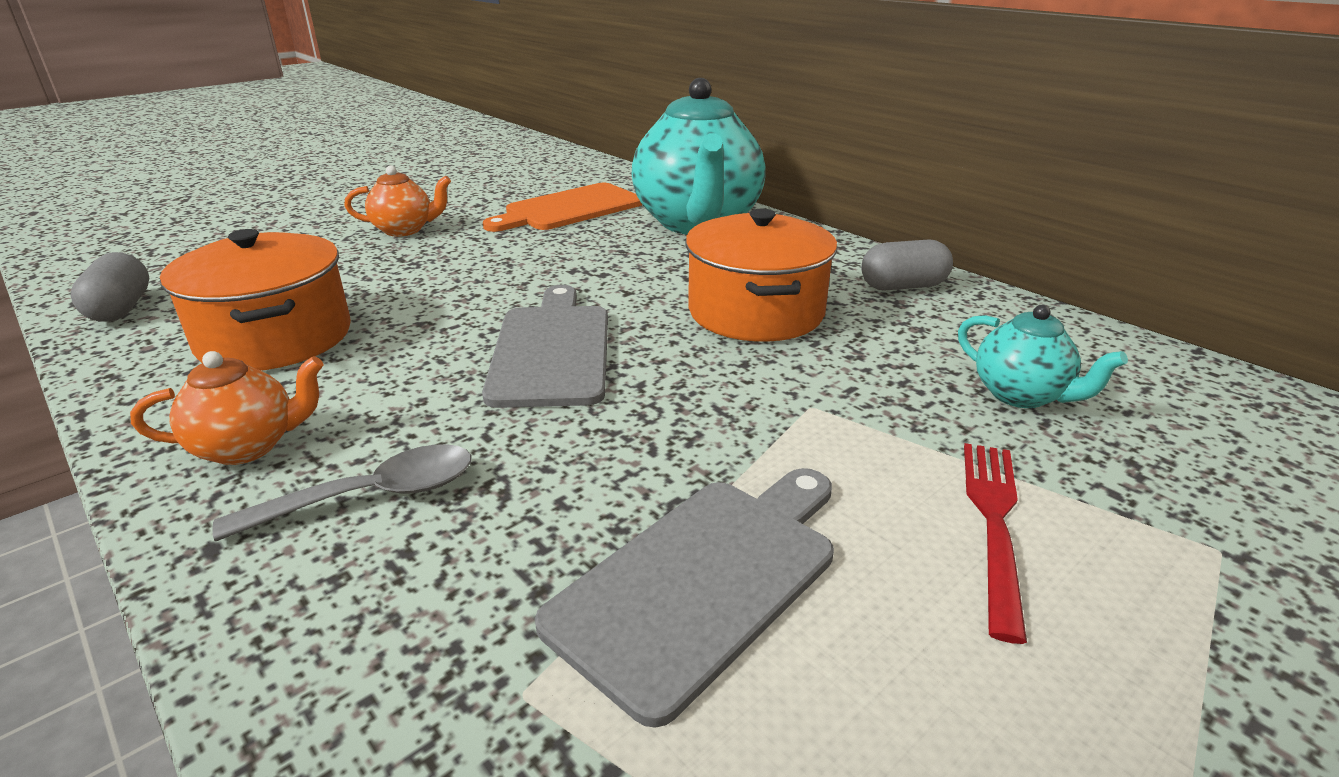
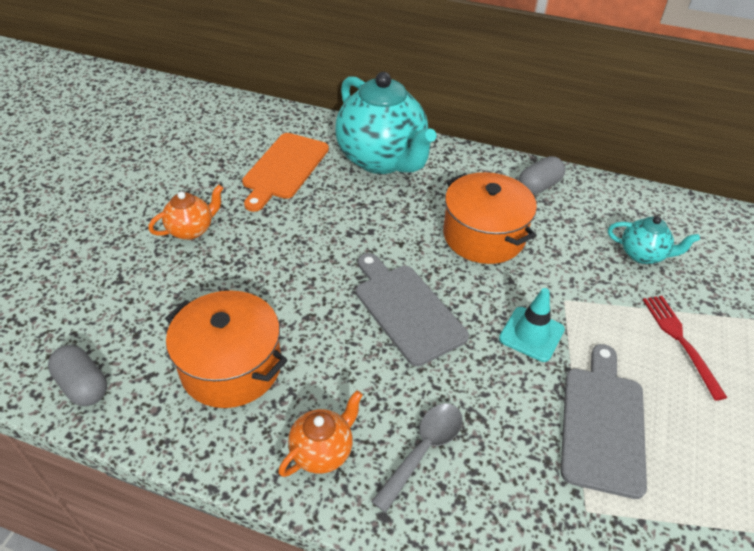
camera: 30 degrees left, 15 degrees up
(707, 427) = (531, 334): none -> turquoise traffic cone

